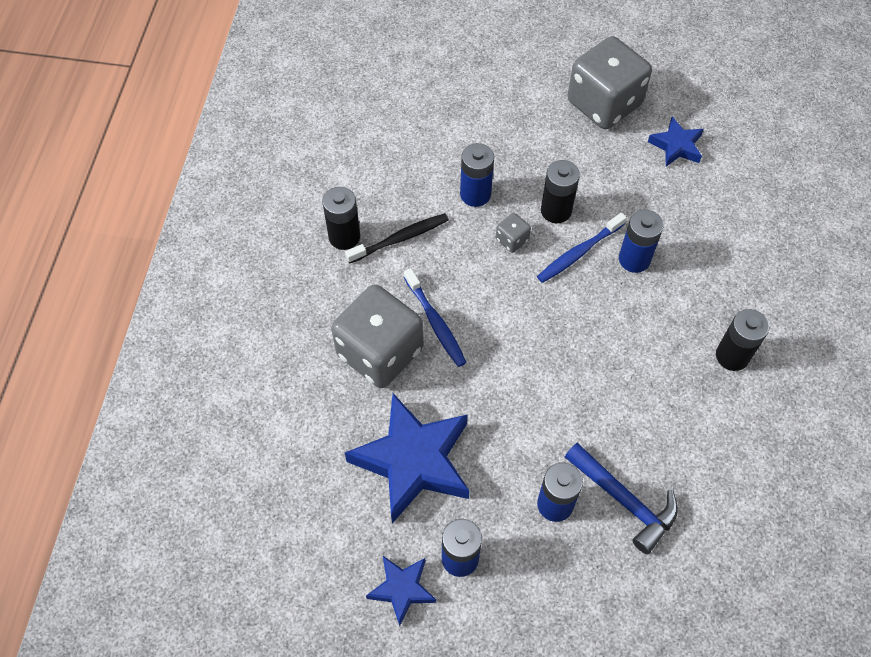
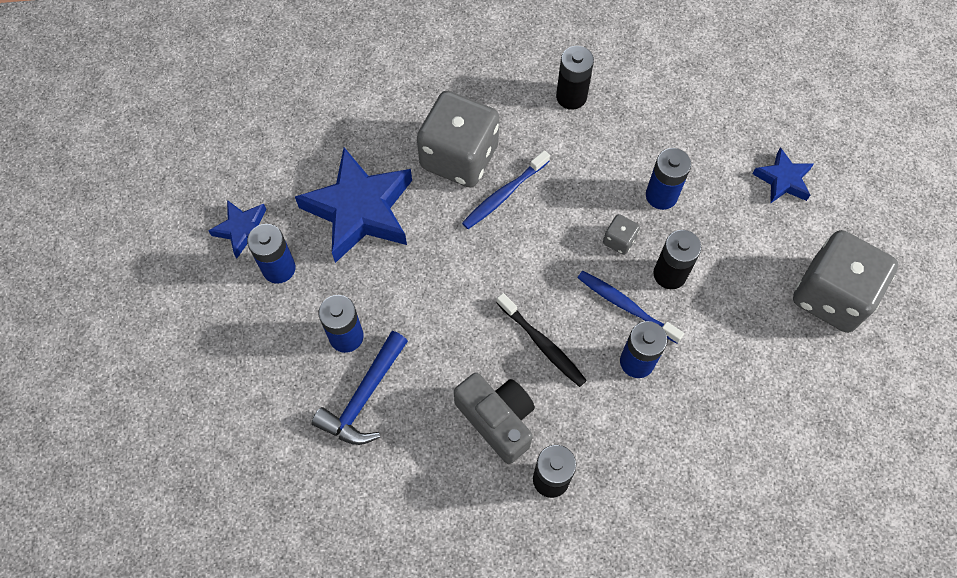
camera: 75 degrees right, 5 degrees up
(400, 238) = (585, 143): black toothbrush -> black toothbrush (542, 344)
(669, 386) = (497, 420): none -> grey camera
(676, 146) = (804, 382): blue star -> blue star (783, 180)

